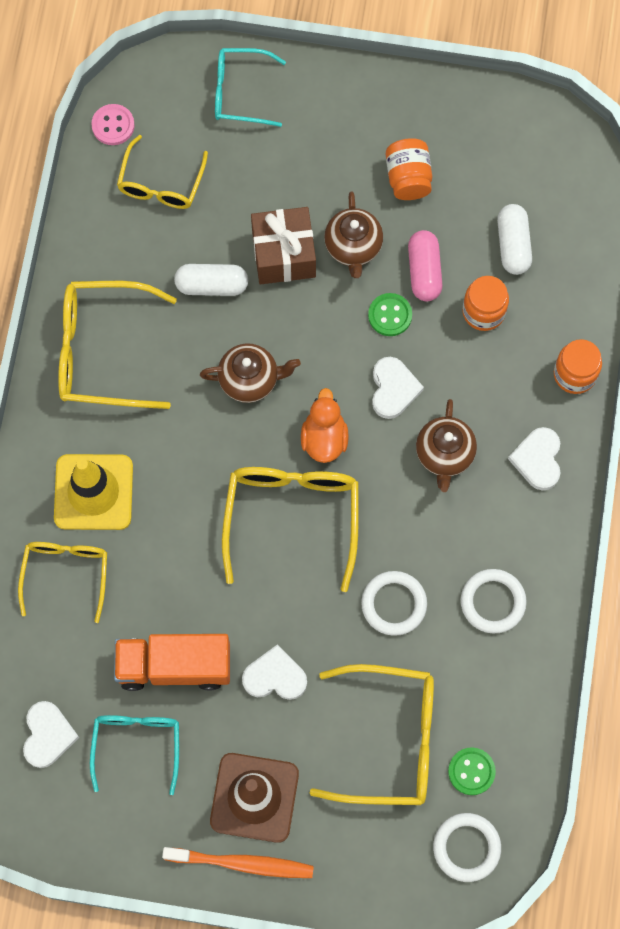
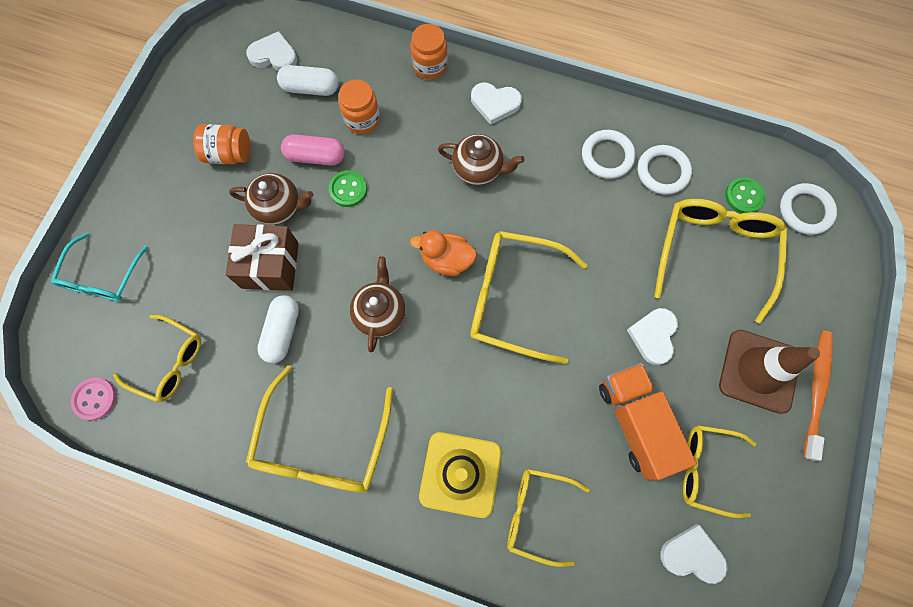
camera: 80 degrees left, 0 degrees up
(137, 746) = (708, 469): turquoise glasses -> yellow glasses
(174, 666) = (636, 423): orange truck -> orange truck turned 150 degrees clockwise
(393, 389) = (414, 198): white heart -> white heart (274, 55)
(394, 604) = (600, 230): white ring -> white ring (662, 172)

